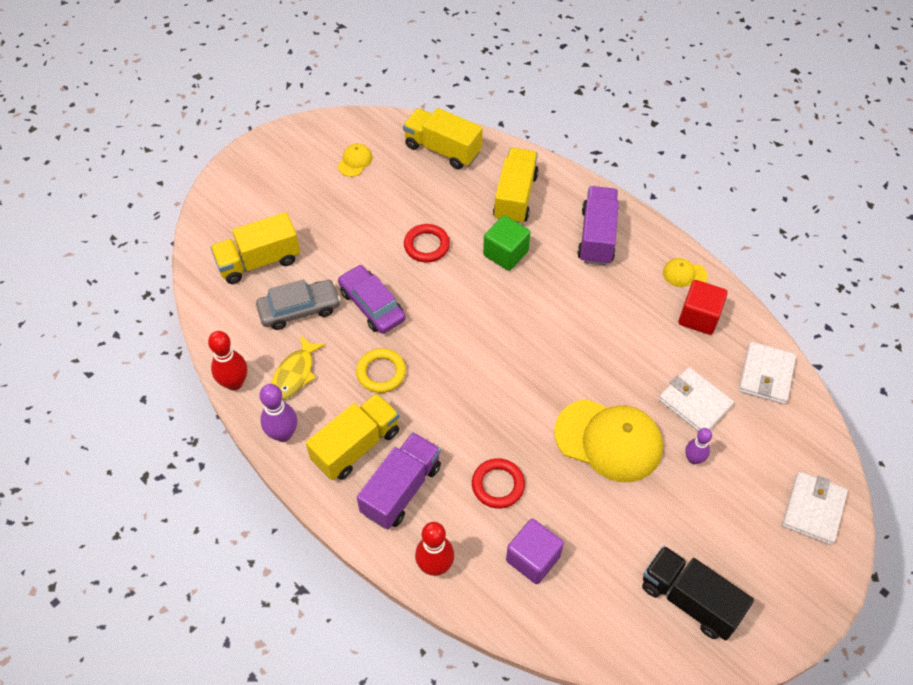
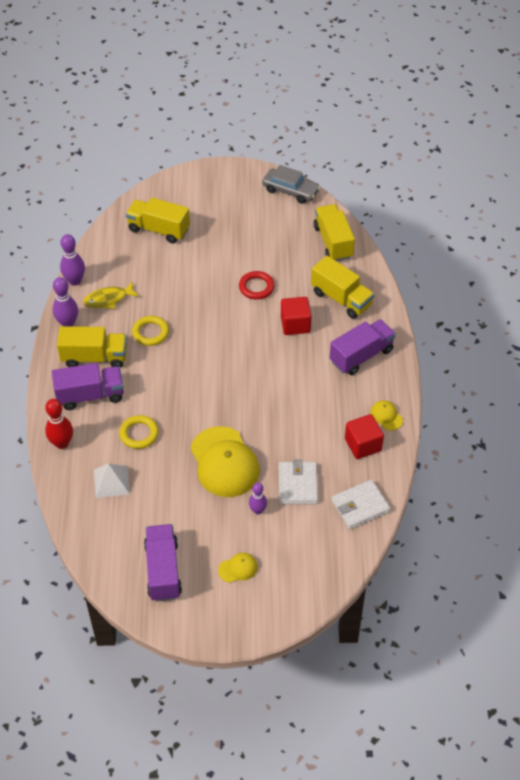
camera: 45 degrees right, 5 degrees down
(234, 383) = (75, 281): red bowling pin -> purple bowling pin
(299, 309) = (149, 269): grey car -> grey car (290, 191)
(355, 161) = (274, 213): yellow cap -> yellow cap (238, 568)
(372, 305) = (188, 296): purple car -> none
(498, 485) = (139, 434): red ring -> yellow ring
(505, 253) = (295, 324): green cube -> red cube
(515, 197) = (341, 299): yellow truck -> yellow truck turned 75 degrees clockwise
(533, 558) = (111, 482): purple cube -> white pyramid
(689, 600) = (163, 570): black truck -> purple truck
(813, 509) = (290, 592): white wallet -> none

